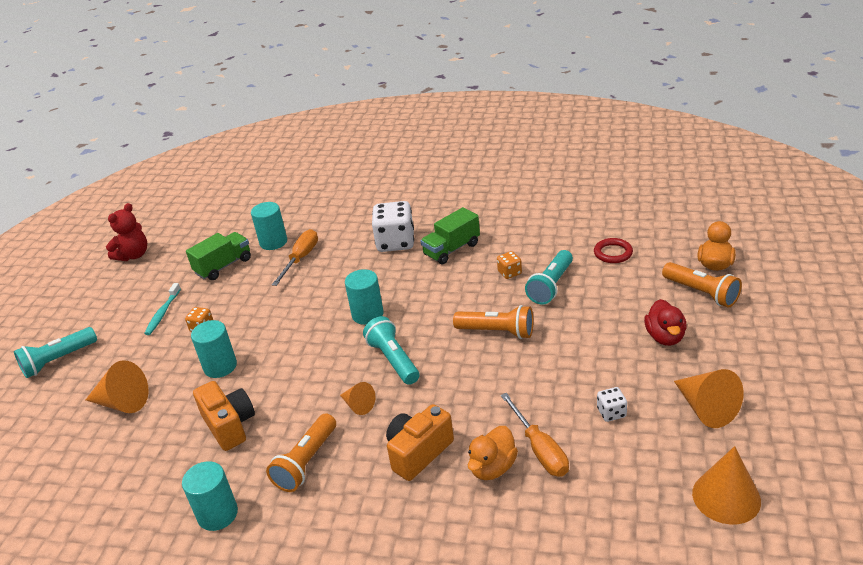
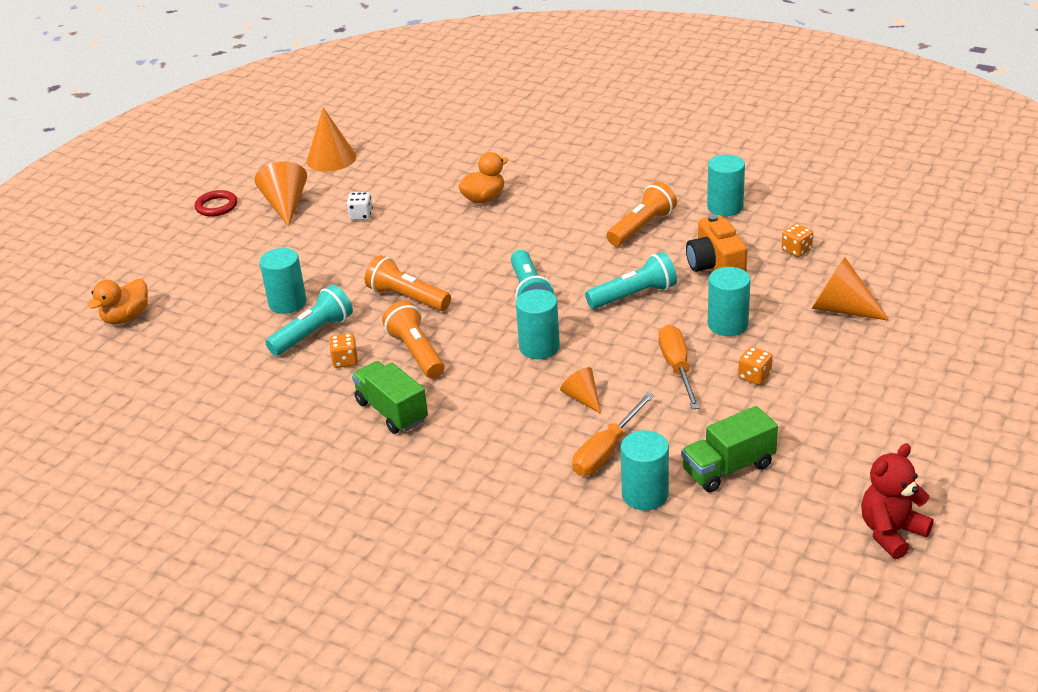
camera: 165 degrees left, 0 degrees up
(58, 360) = (948, 374): turquoise flashlight -> turquoise flashlight (634, 295)
(149, 464) = (796, 250): none -> orange dice
(163, 313) = (814, 410): turquoise toothbrush -> none
(358, 405) = (581, 260): orange cone -> orange cone (582, 398)
(395, 242) = (460, 444): white dice -> none
(418, 453) = (539, 217): orange camera -> none
(451, 249) = (392, 411): green truck -> green truck turned 105 degrees counterclockwise
(540, 449) = (438, 203): orange screwdriver -> orange screwdriver (677, 368)
(596, 305) = (287, 303): none -> turquoise cylinder
(613, 253) = (210, 357): red ring -> red ring (216, 206)
(665, 337) = (256, 260): red duck -> none
(701, 293) = (176, 292): orange flashlight -> orange flashlight (416, 352)

